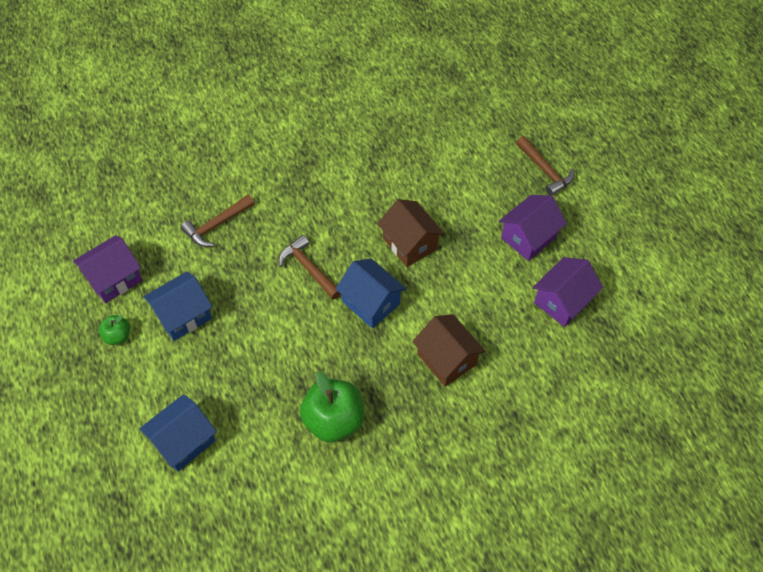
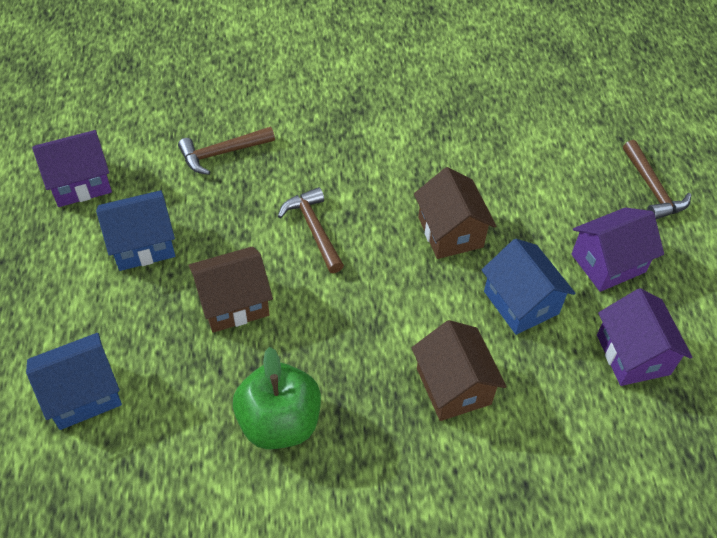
camera: 15 degrees right, 5 degrees down
(118, 336) = (57, 247): green apple -> none
(269, 342) = (233, 303): none -> brown house
(371, 303) = (377, 290): blue house -> blue house (521, 302)
(562, 301) = (633, 354): purple house -> purple house turned 75 degrees counterclockwise

